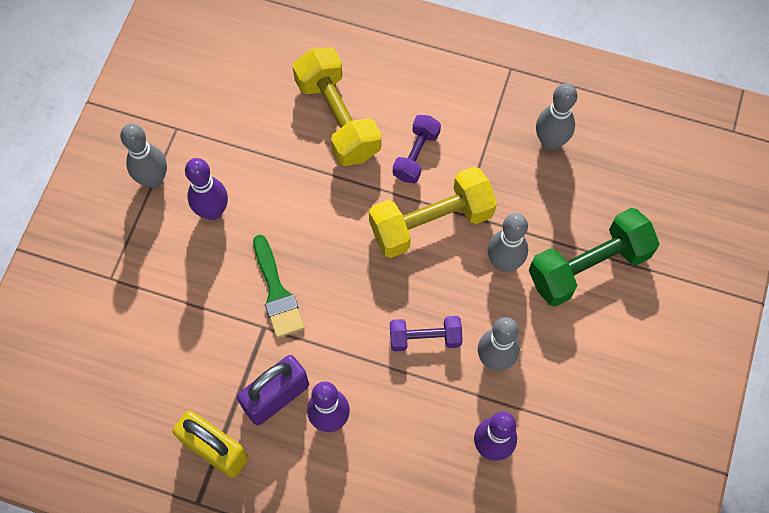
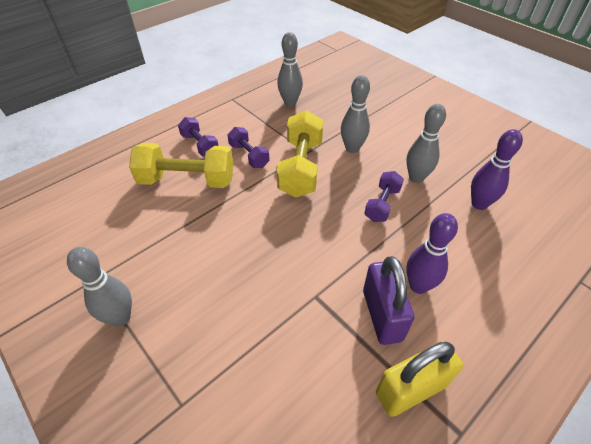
camera: 60 degrees left, 20 degrees down
(213, 211) = (188, 286): purple bowling pin -> none
(277, 293) = (291, 274): green brush -> none
(400, 92) = (200, 145): none -> purple dumbbell
(588, 266) = (378, 119): green dumbbell -> none

